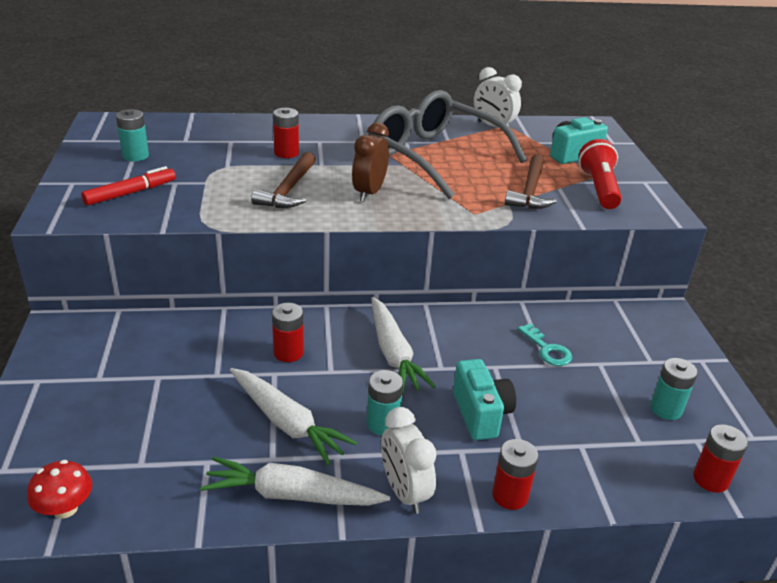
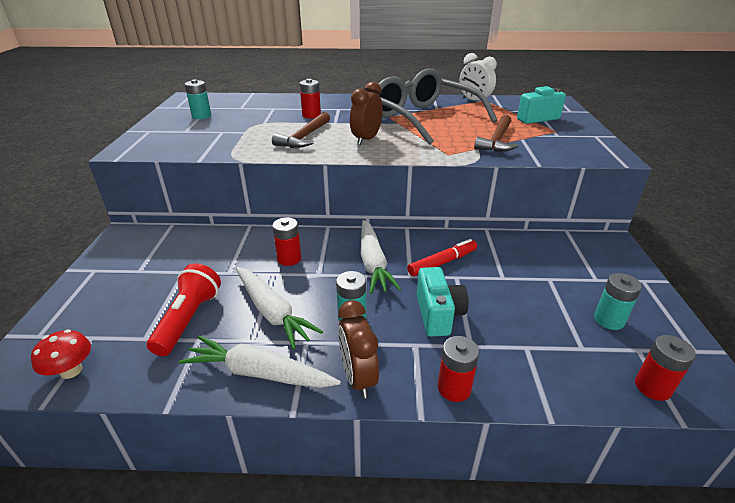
camera: 10 degrees right, 0 degrees up
(131, 193) = (187, 137): red marker -> red marker (442, 263)
(404, 492) = (358, 377): white clock -> brown clock
(547, 349) = (504, 266): turquoise key -> none
(599, 188) = (556, 140): red flashlight -> red flashlight (188, 319)

